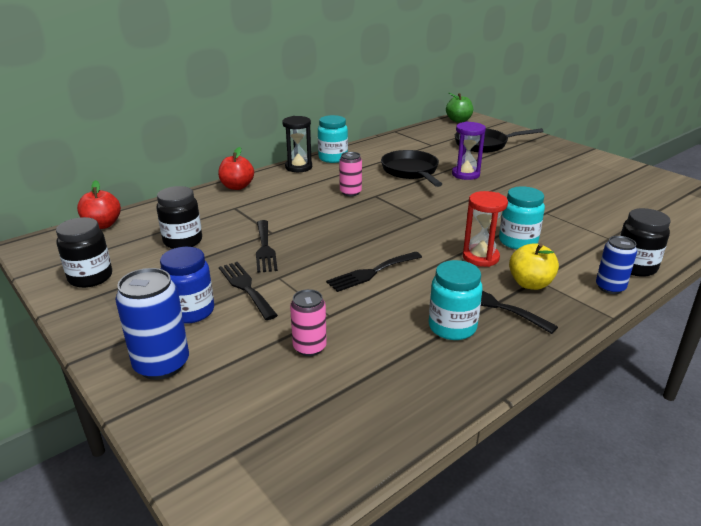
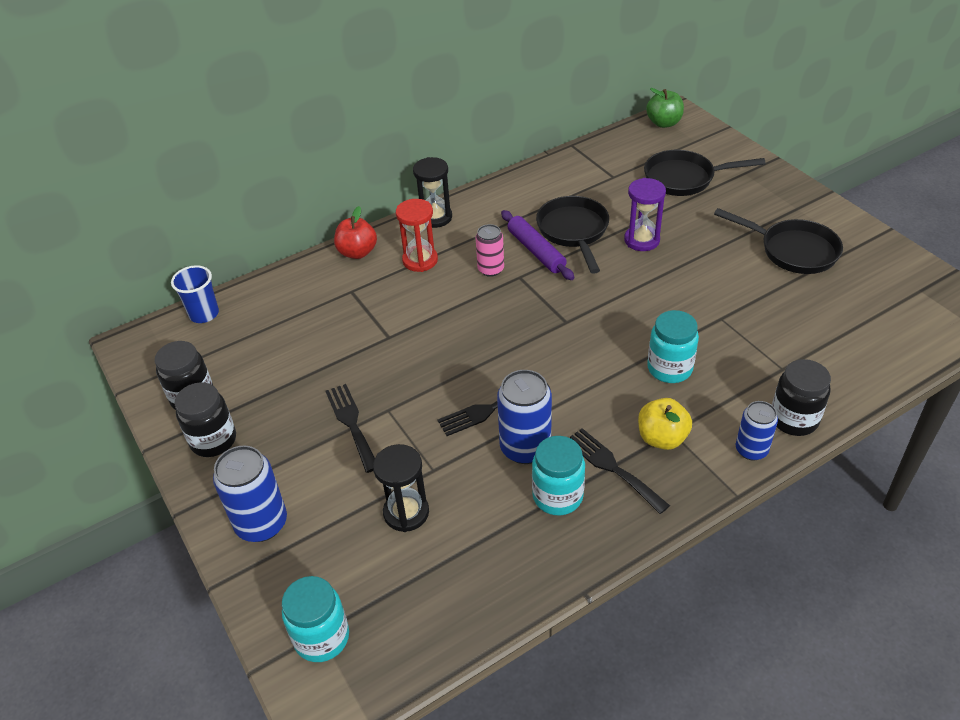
camera: 10 degrees right, 15 degrees up
(102, 225) = (204, 314): red apple -> blue cup
(183, 241) = (290, 346): black jar -> black jar (213, 440)
(191, 311) = (293, 454): blue jar -> none
(265, 248) = (378, 363): black fork -> none
(309, 347) = (406, 512): pink can -> black hourglass
(333, 158) = (480, 201): turquoise jar -> turquoise jar (322, 637)
(384, 182) = (536, 251): none -> purple rolling pin
(411, 296) = (525, 448): none -> blue can
(480, 257) = (618, 392): red hourglass -> red hourglass (420, 260)
(582, 176) = (793, 250): none -> black pan

